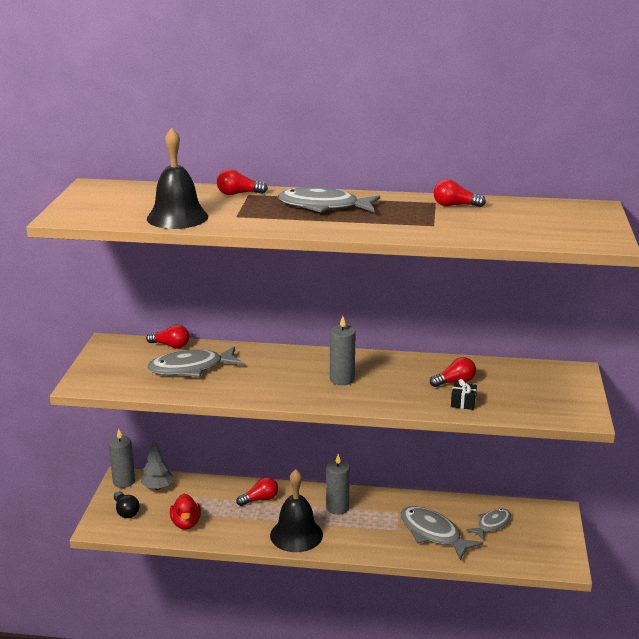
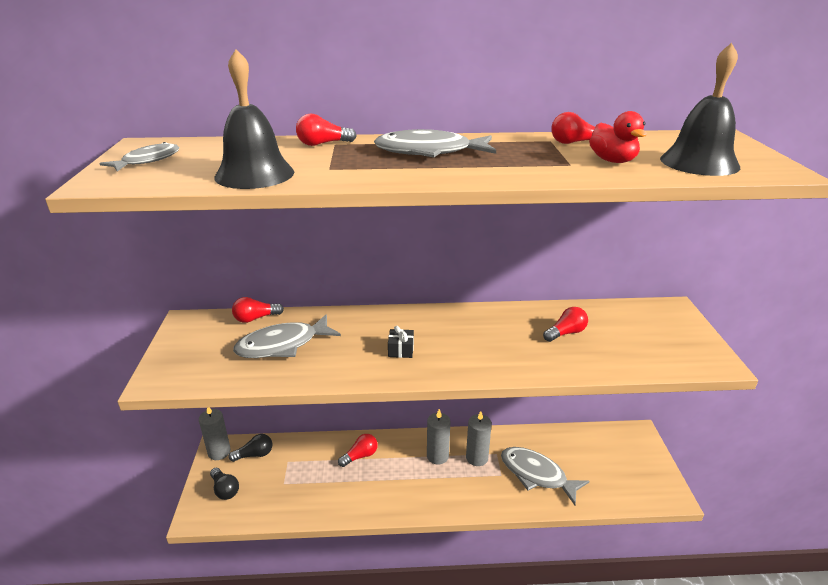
camera: 10 degrees left, 5 degrees up
(157, 487) = (255, 454): grey tree -> black light bulb
(170, 345) = (255, 318): red light bulb -> red light bulb turned 150 degrees clockwise
(186, 523) = (290, 496): red duck -> red duck (612, 161)
(296, 535) = (405, 495): black bell -> black bell (699, 162)
(342, 379) = (450, 342): grey candle -> grey candle (477, 458)
(463, 402) = (587, 358): black gift -> black gift (401, 350)
(491, 524) = (586, 456): grey fish -> grey fish (147, 161)

